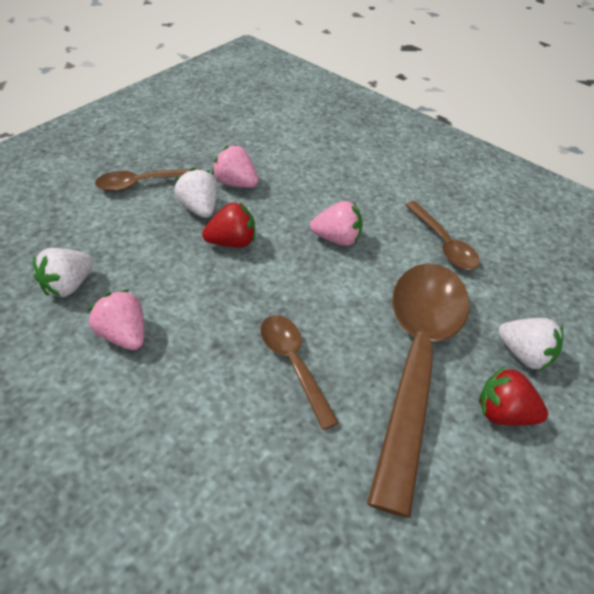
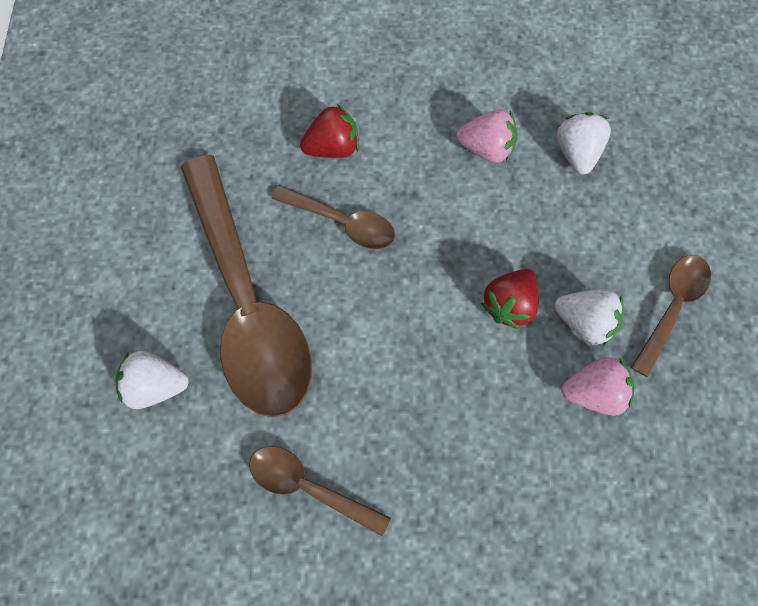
camera: 145 degrees right, 25 degrees up
(336, 239) = (420, 395): pink strawberry -> none
(503, 413) = (152, 304): red strawberry -> red strawberry (333, 147)

